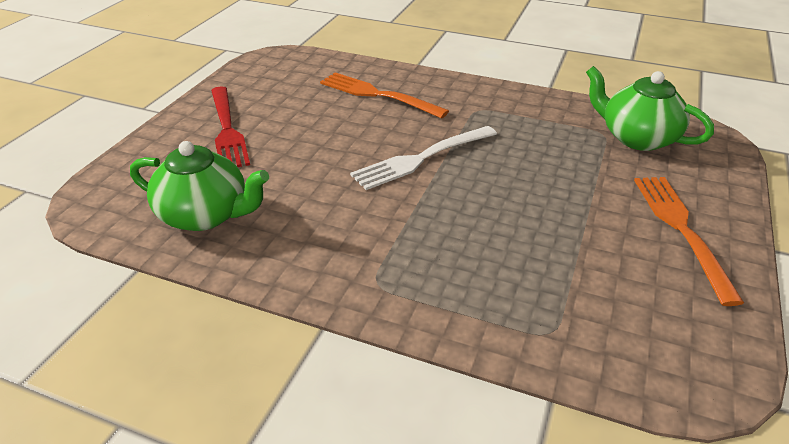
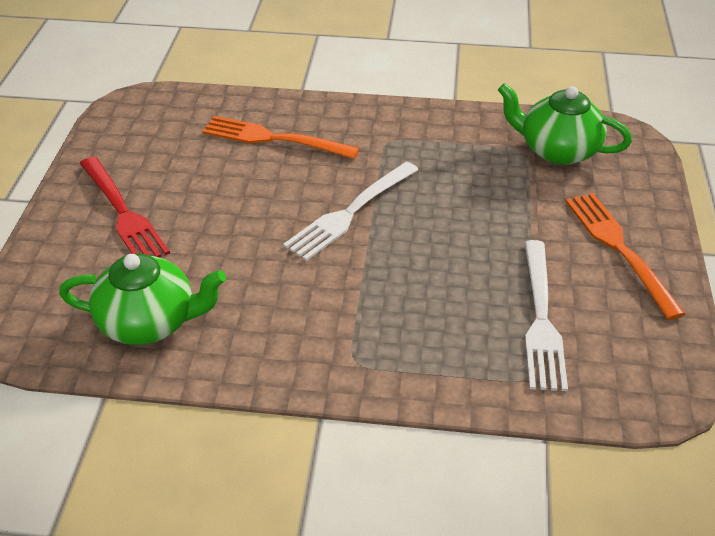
camera: 15 degrees left, 5 degrees up
(579, 279) = (541, 318): none -> white fork

